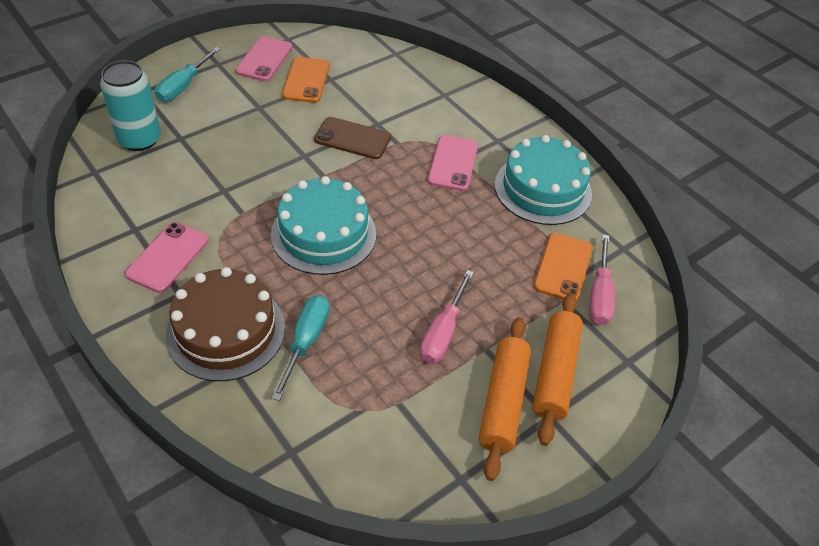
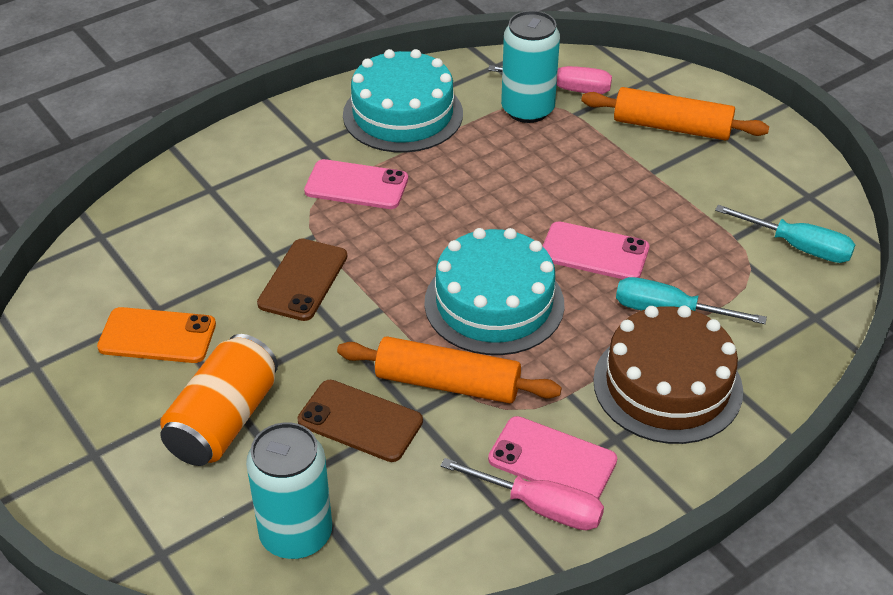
camera: 85 degrees left, 5 degrees down
(183, 86) = (156, 494): turquoise screwdriver -> turquoise screwdriver (799, 247)
(221, 165) = (360, 421): none -> brown phone
(232, 109) = (224, 421): none -> orange can
(264, 59) = (91, 392): pink phone -> pink phone (594, 252)
(443, 333) = (636, 202): pink screwdriver -> pink screwdriver (541, 508)
(503, 402) = (715, 164): orange rolling pin -> orange rolling pin (447, 383)
(563, 267) = (527, 110): orange phone -> turquoise can

